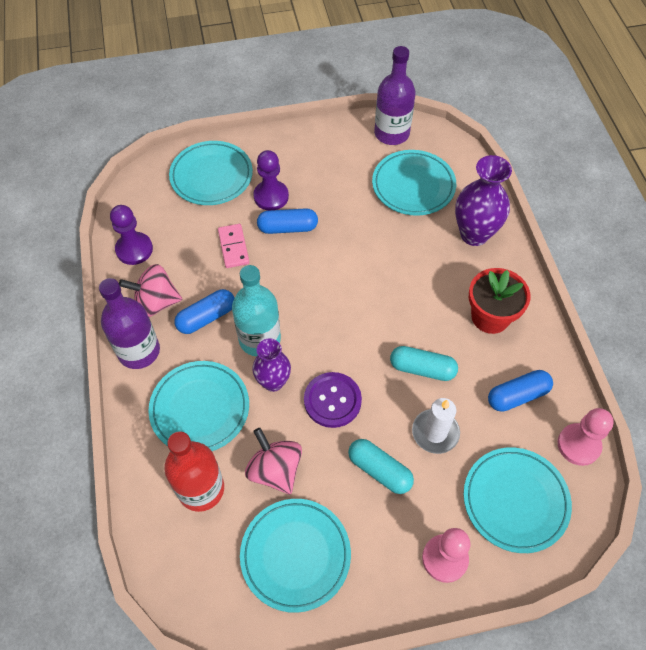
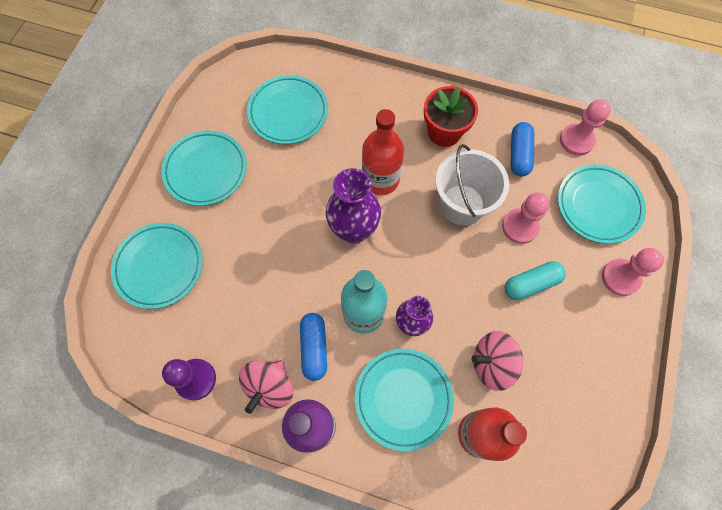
camera: 60 degrees left, 10 degrees up
(233, 247) = (254, 287): pink domino -> none
(271, 196) = (220, 227): purple pawn -> none
(288, 228) = (264, 231): blue capsule -> none
(295, 555) = (571, 385): turquoise plate -> turquoise plate (206, 170)
(332, 400) = (453, 286): purple button -> none
(391, 133) = (222, 97): purple bottle -> none
(399, 288) = (380, 179): none -> red bottle
(422, 369) = (462, 205): turquoise capsule -> white bucket
(435, 432) = (520, 227): white candle -> pink pawn
(474, 234) = (364, 98): purple vase -> purple vase (353, 230)

